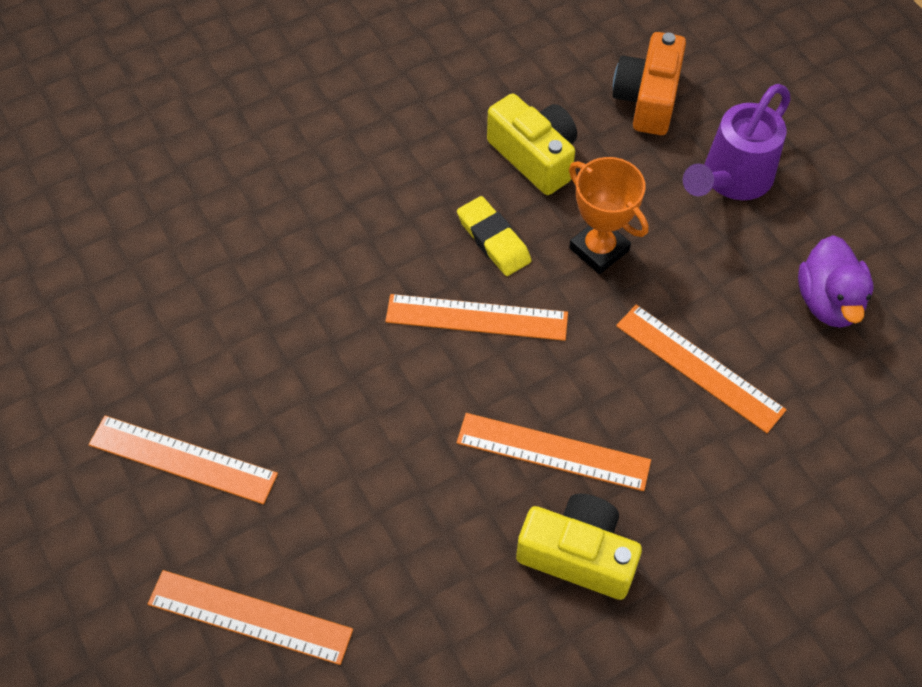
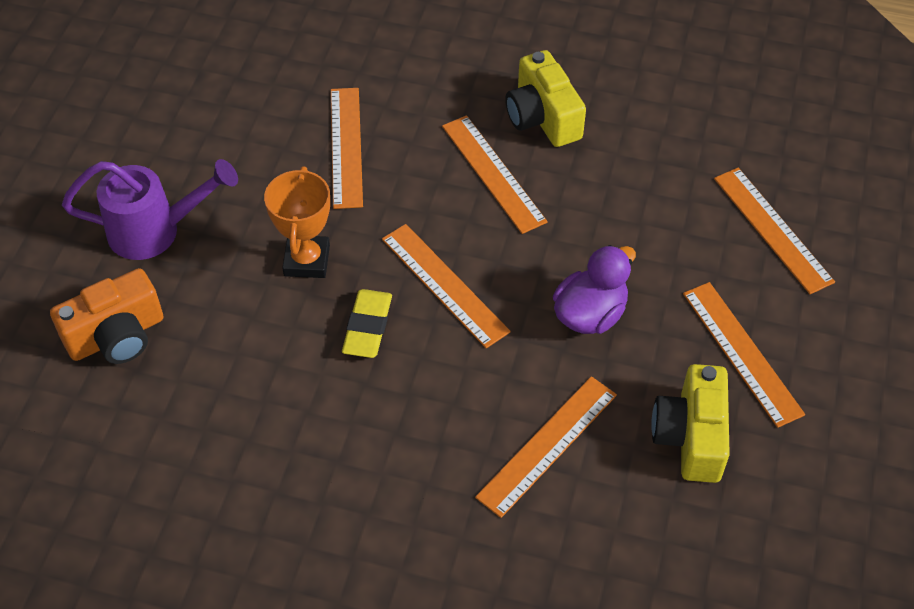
camera: 135 degrees left, 5 degrees down
(273, 263) = (547, 445): none -> orange ruler
(534, 157) = (258, 363): yellow camera -> yellow camera (691, 436)
(828, 302) = (218, 118): purple duck -> purple duck (590, 314)

